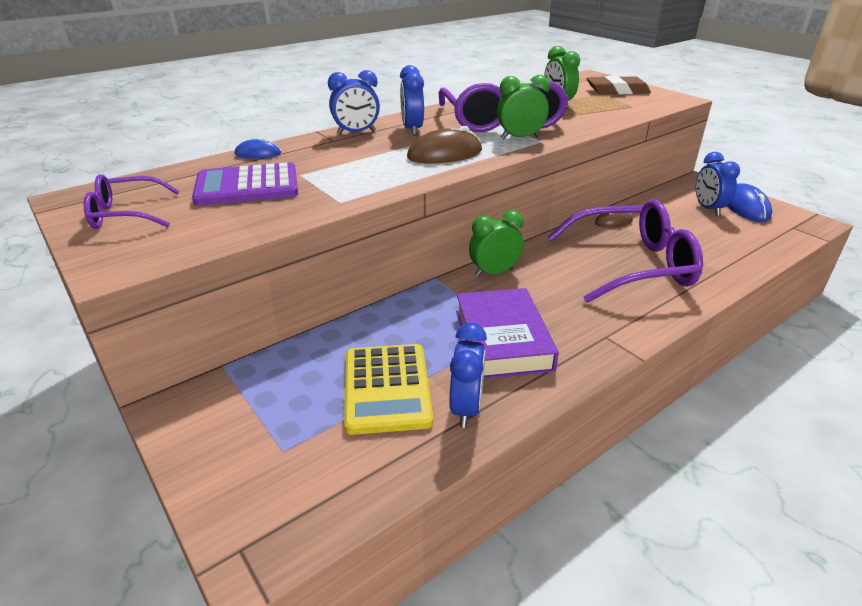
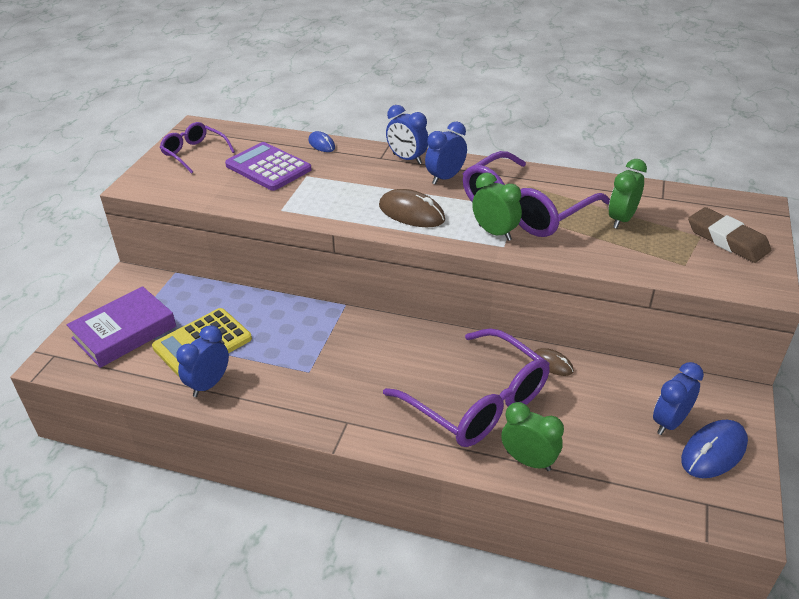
camera: 55 degrees right, 5 degrees up
(466, 408) = (209, 384): blue clock -> blue clock turned 150 degrees clockwise
(494, 272) = (383, 329): green clock -> green clock (528, 461)
(502, 340) = (295, 370): purple book -> purple book (124, 332)

